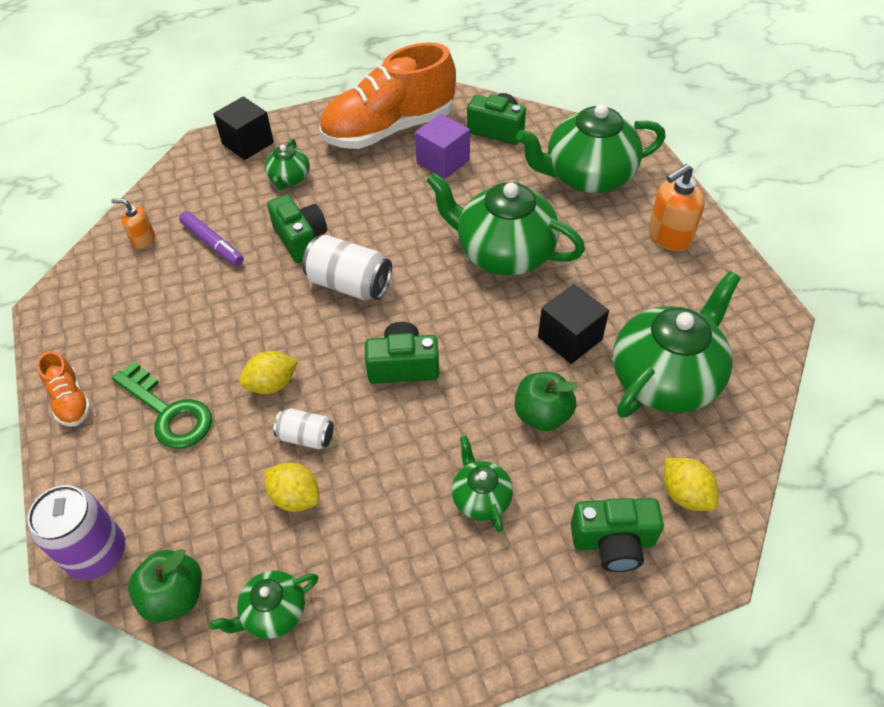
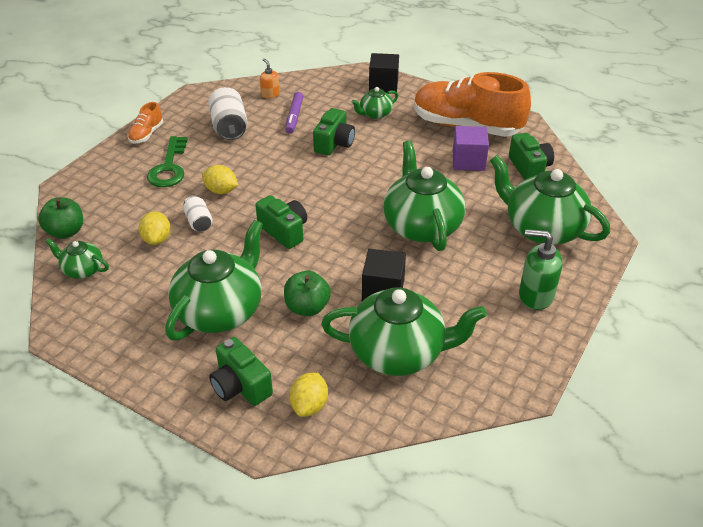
camera: 50 degrees right, 10 degrees down
(97, 553) = (69, 194): purple can -> none
(349, 284) = (322, 179): white can -> white can (229, 127)
(481, 498) = (221, 311): green teapot -> green teapot, size x2.04
(669, 236) = (535, 295): orange soap dispenser -> green soap dispenser

